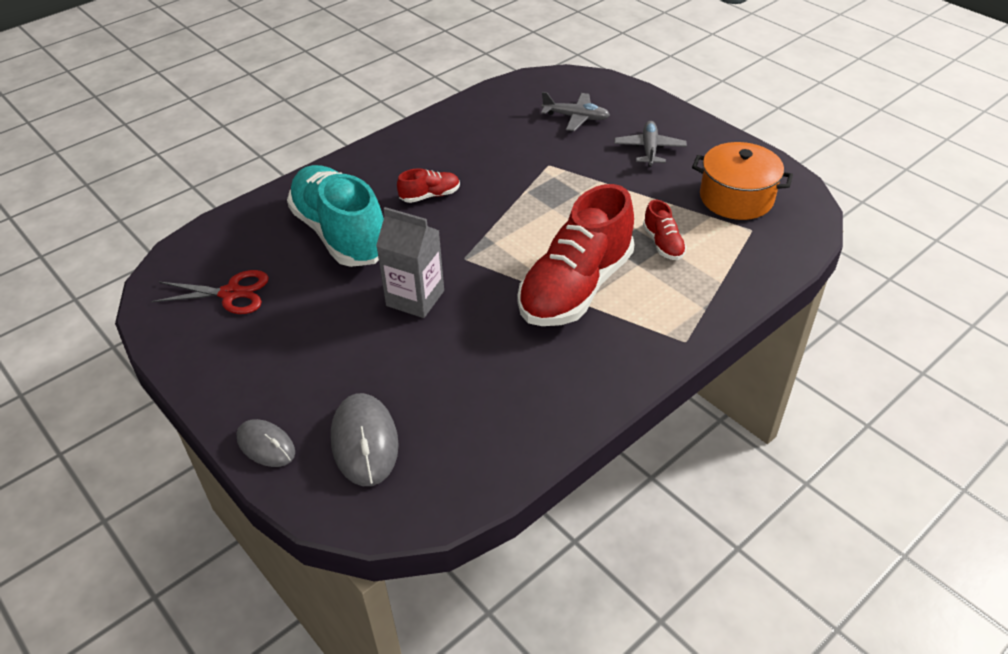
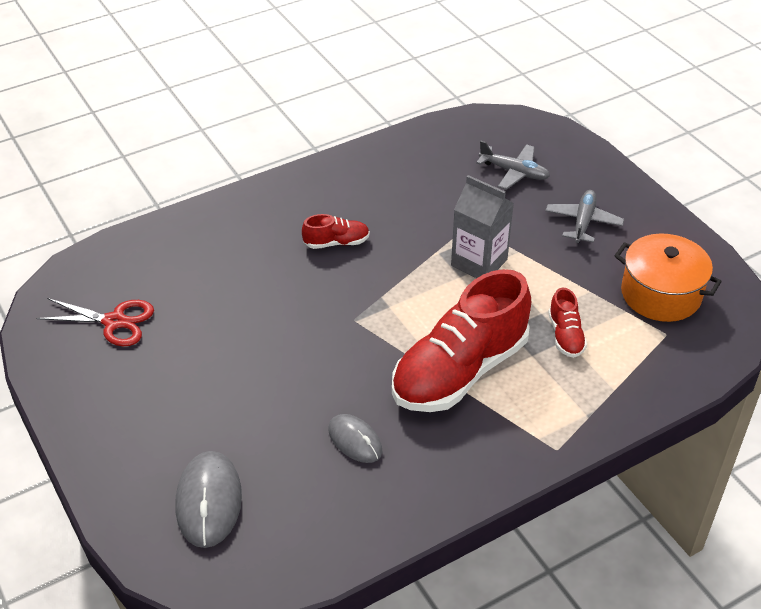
camera: 10 degrees right, 0 degrees up
(266, 445) = (115, 488): grey mouse -> grey mouse (355, 440)
(340, 234) = (236, 272): turquoise shoe -> none
(415, 298) = (293, 356): grey carton -> grey carton (479, 263)

